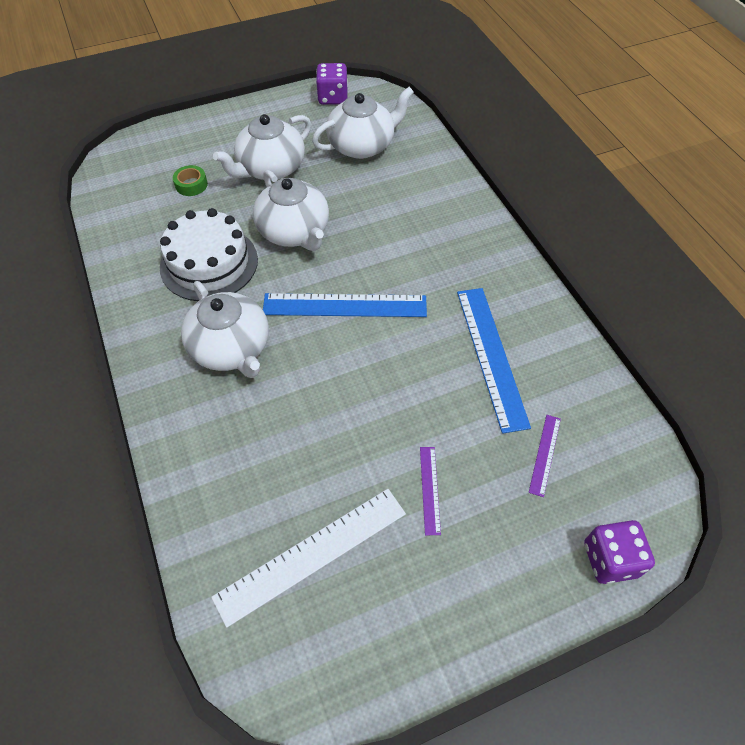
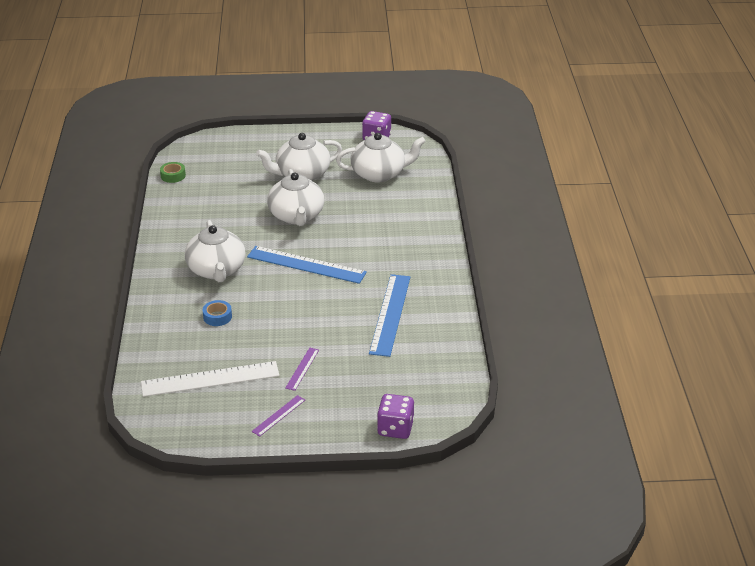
camera: 20 degrees right, 20 degrees down
(191, 185) = (239, 173): green tape -> green tape (173, 176)
(209, 263) = (227, 221): white cake -> none
(269, 431) = (217, 317): none -> blue tape
(545, 454) = (390, 371): purple ruler -> purple ruler (279, 415)

